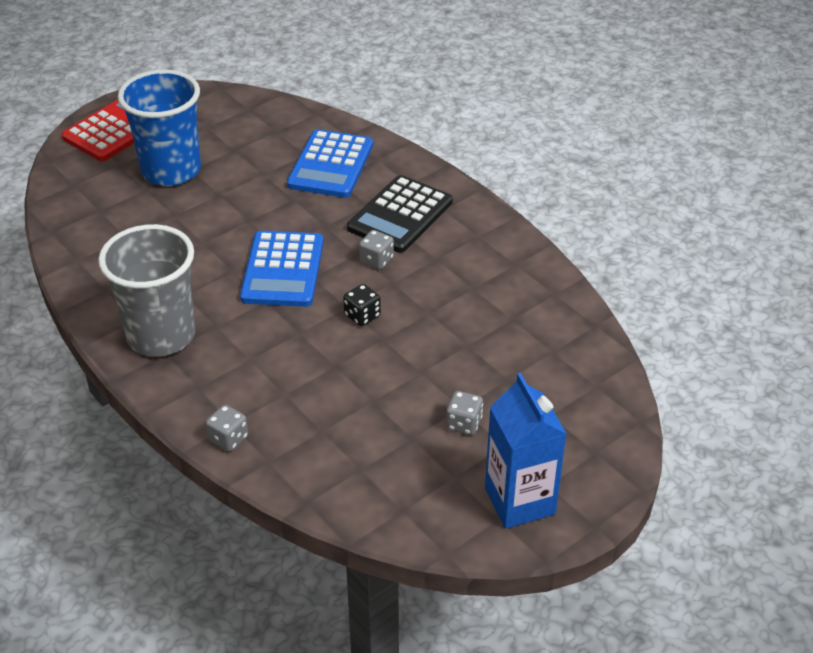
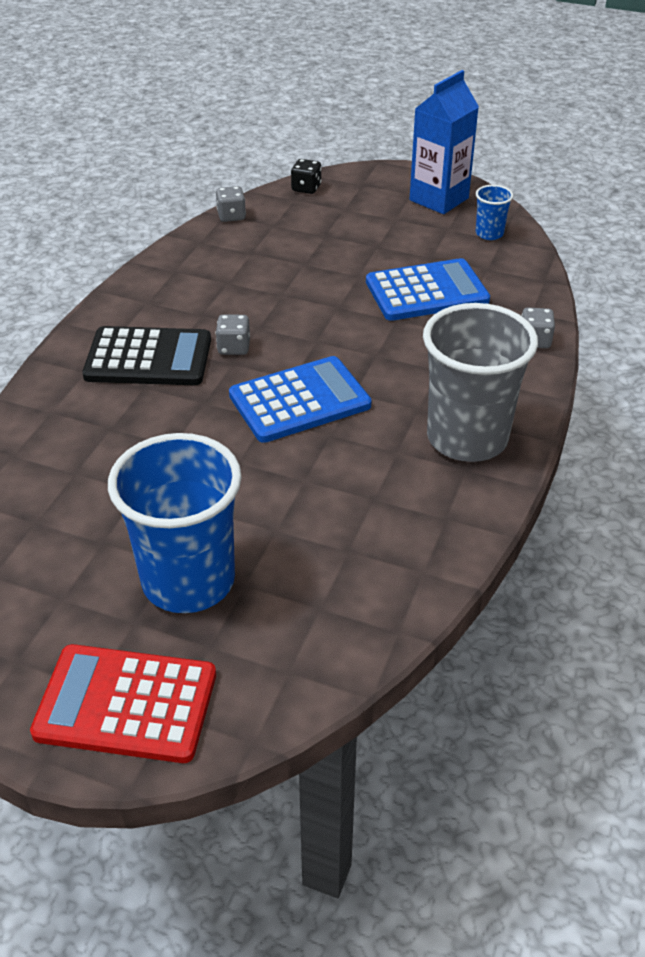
camera: 120 degrees left, 0 degrees up
(331, 165) = (86, 442): blue calculator -> blue calculator (426, 291)
(362, 316) = (320, 327): black dice -> black dice (306, 188)
(420, 506) = (489, 233): none -> blue cup
(464, 423) = (393, 240): grey dice -> grey dice (231, 216)

